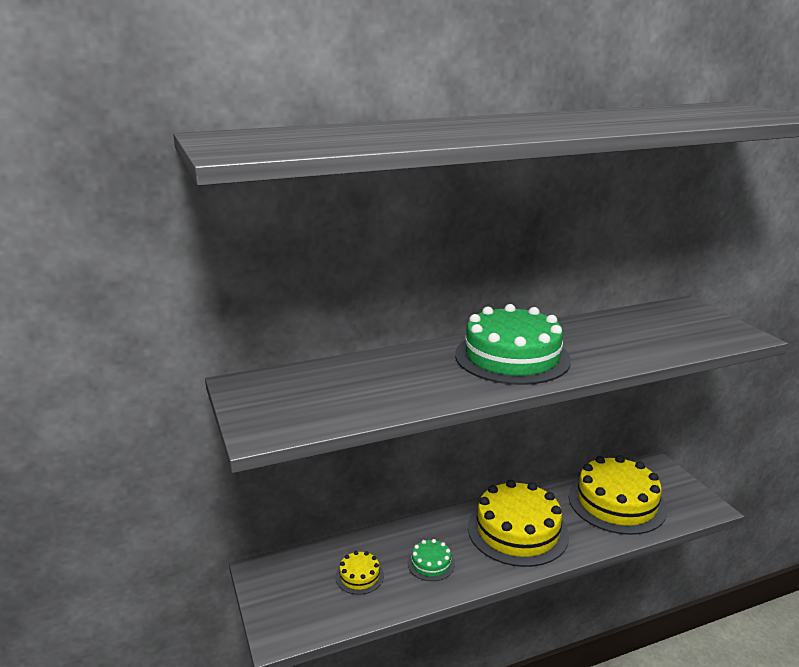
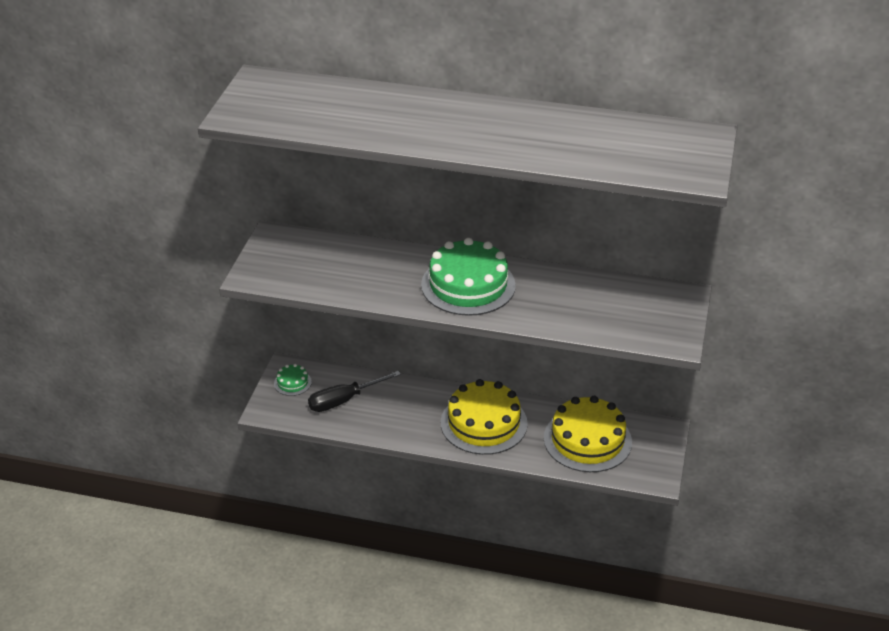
camera: 35 degrees right, 15 degrees up
(359, 576) = (344, 400): yellow cake -> black screwdriver
(431, 563) = (398, 415): green cake -> green cake (292, 382)

